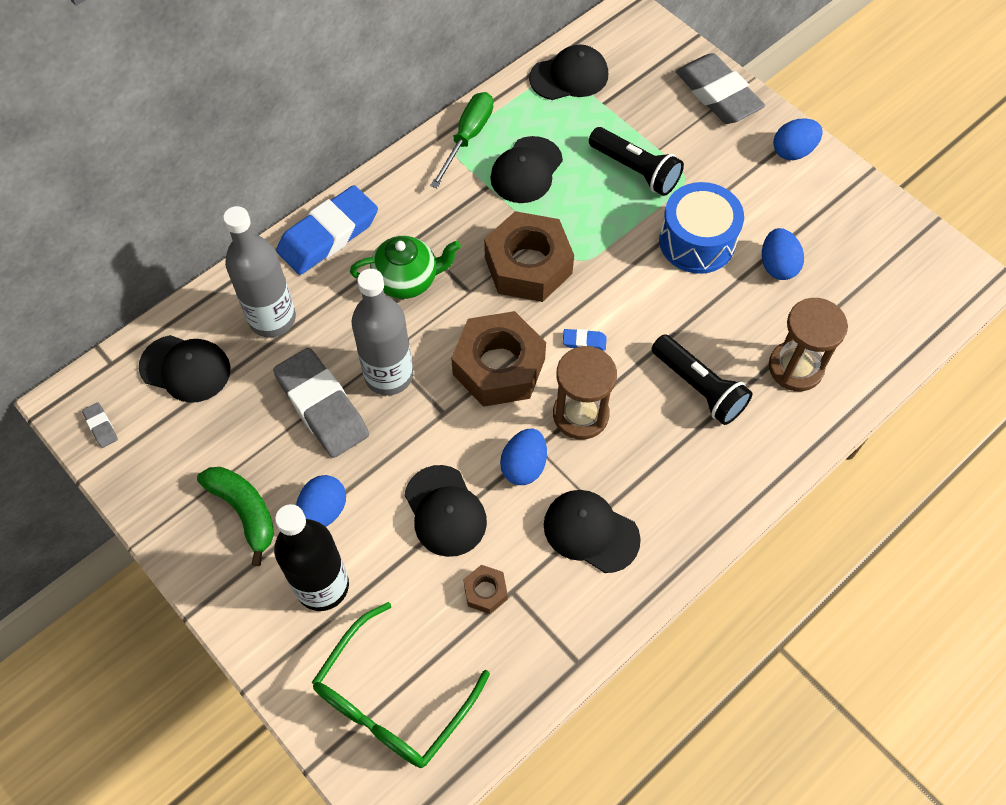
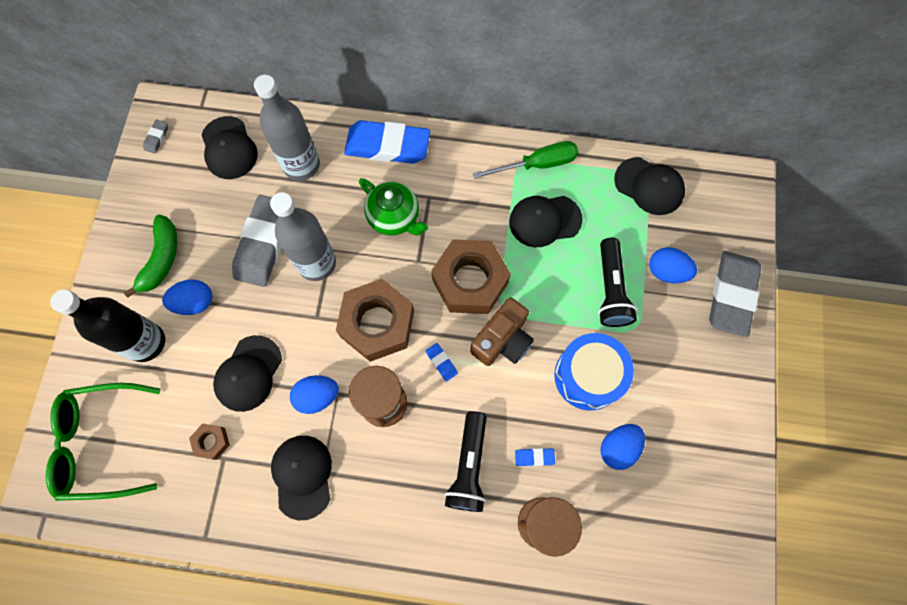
camera: 50 degrees right, 10 degrees up
(607, 280) = (502, 340): none -> brown camera
(733, 332) = (534, 457): none -> blue eraser
(793, 151) = (731, 385): blue egg -> blue egg (667, 271)

